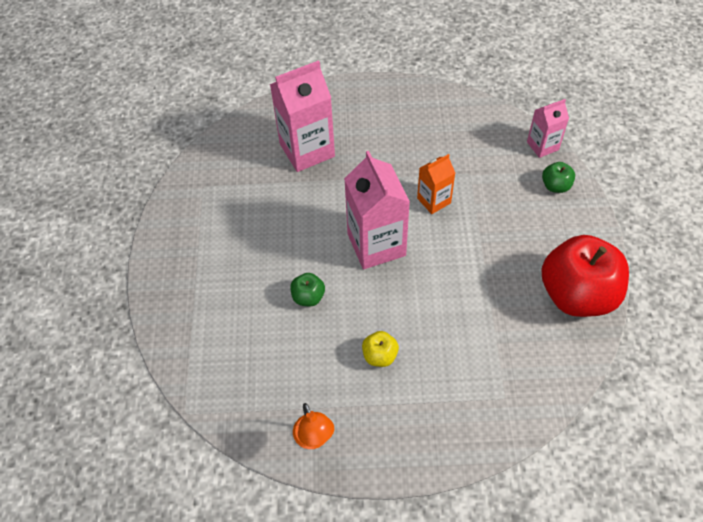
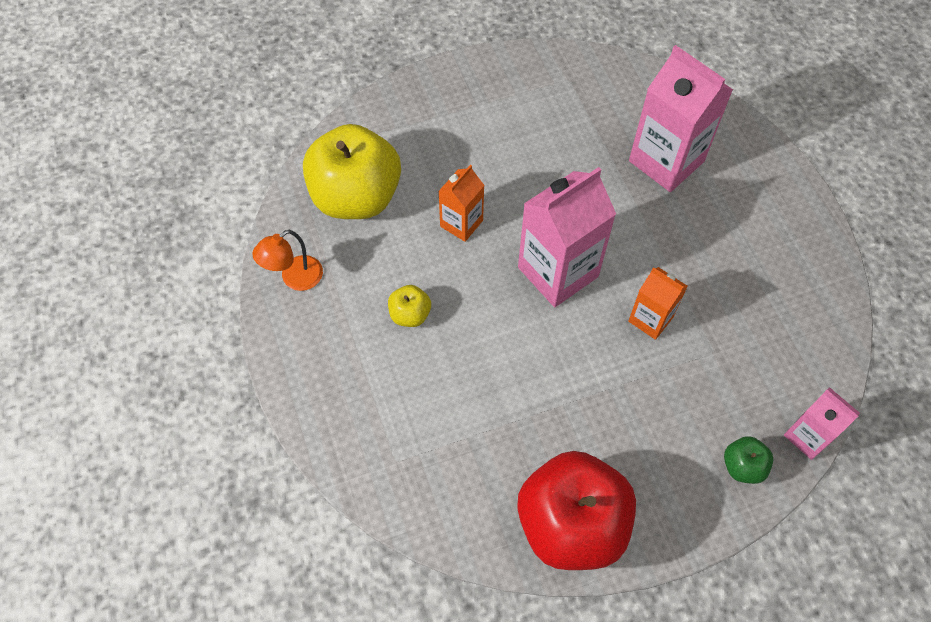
camera: 70 degrees right, 5 degrees up
(250, 370) = (356, 197): none -> yellow apple
(308, 297) = (461, 223): green apple -> orange carton

